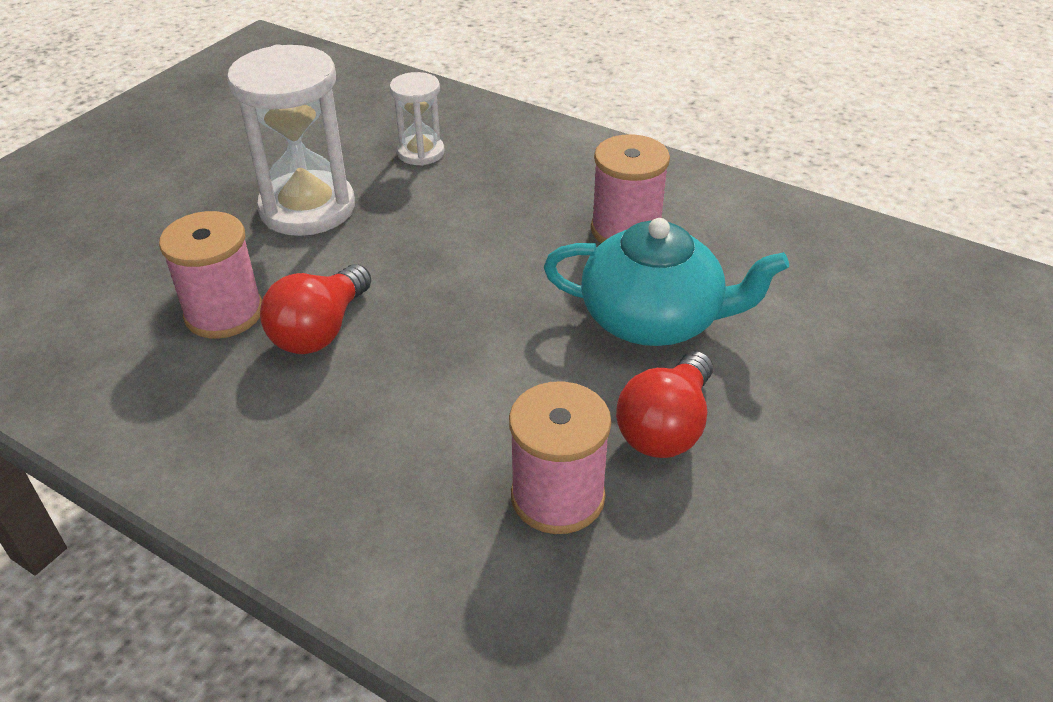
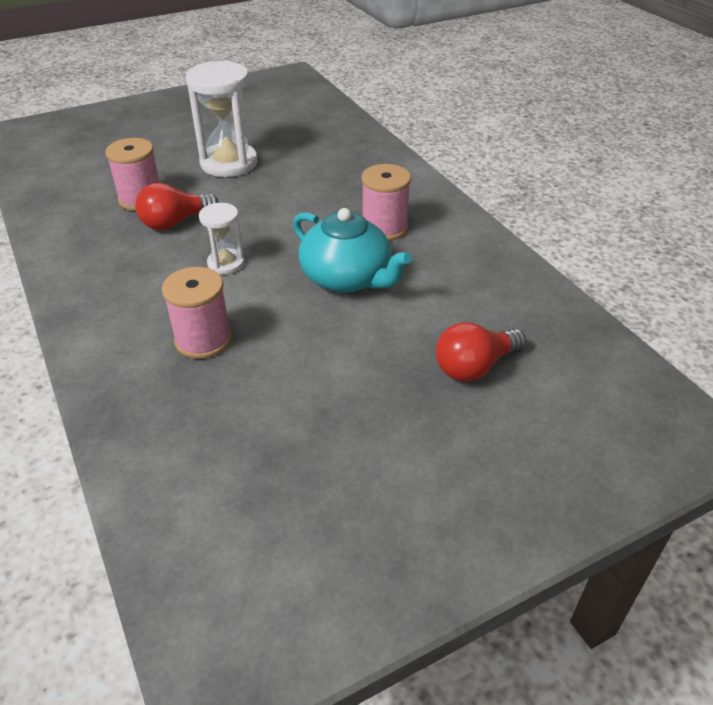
camera: 30 degrees right, 0 degrees up
(420, 152) = (315, 153): white hourglass -> white hourglass (226, 263)
(666, 426) = (293, 331): red light bulb -> red light bulb (474, 367)

